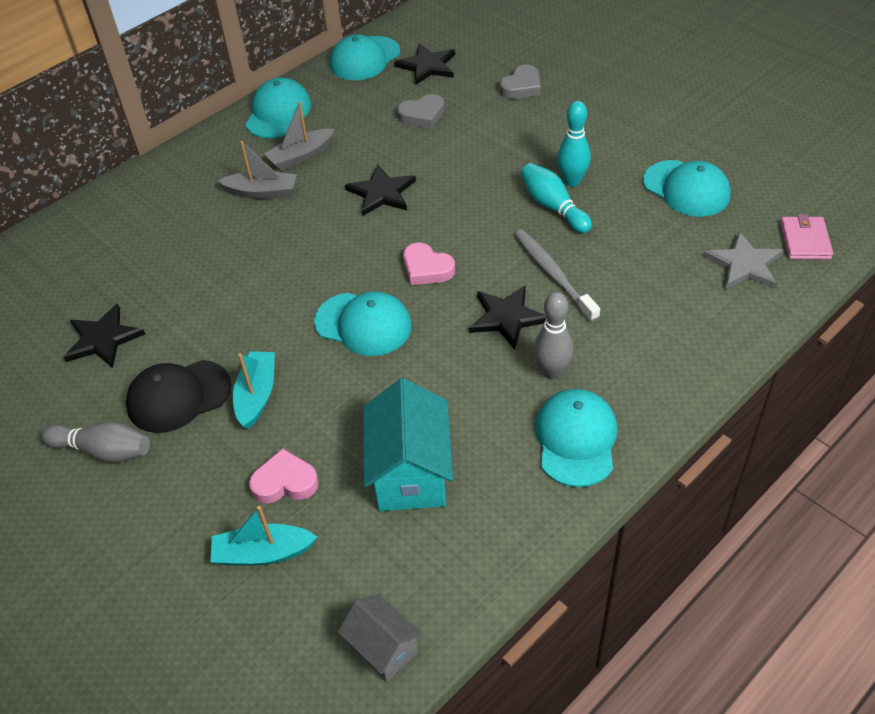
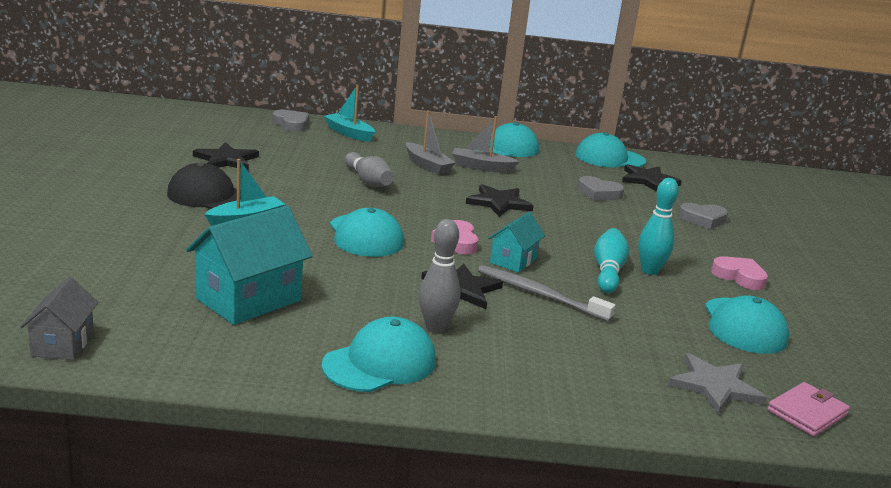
camera: 40 degrees right, 25 degrees down
(63, 237) = (291, 124): none -> grey heart
(103, 450) = (134, 189): grey bowling pin -> grey bowling pin (368, 181)
(263, 553) = (106, 268): turquoise boat -> turquoise boat (349, 133)
(285, 482) = (180, 255): pink heart -> pink heart (739, 277)
(488, 253) = (513, 260): none -> turquoise house
(553, 274) = (539, 294): grey toothbrush -> grey toothbrush turned 75 degrees counterclockwise

